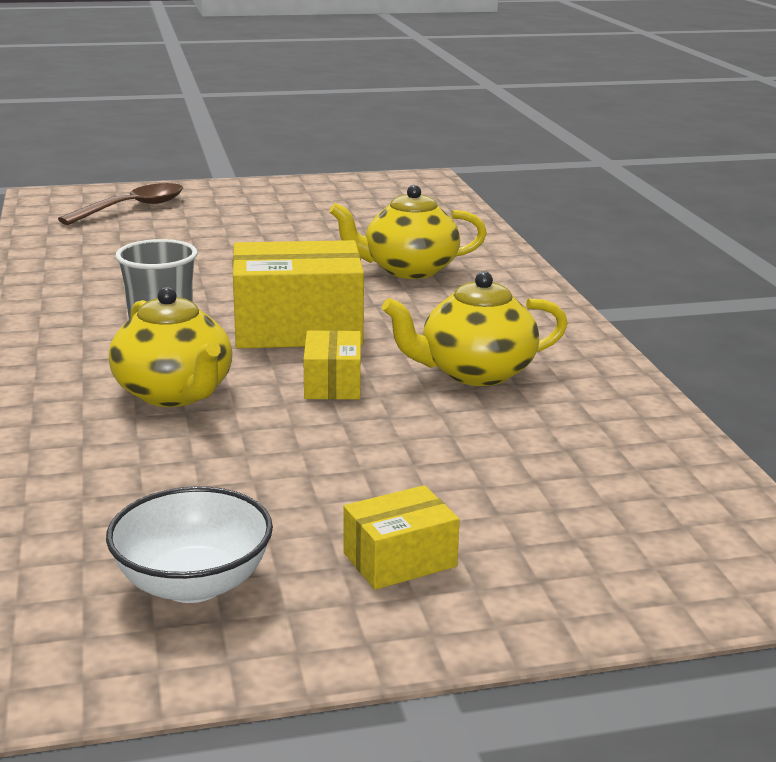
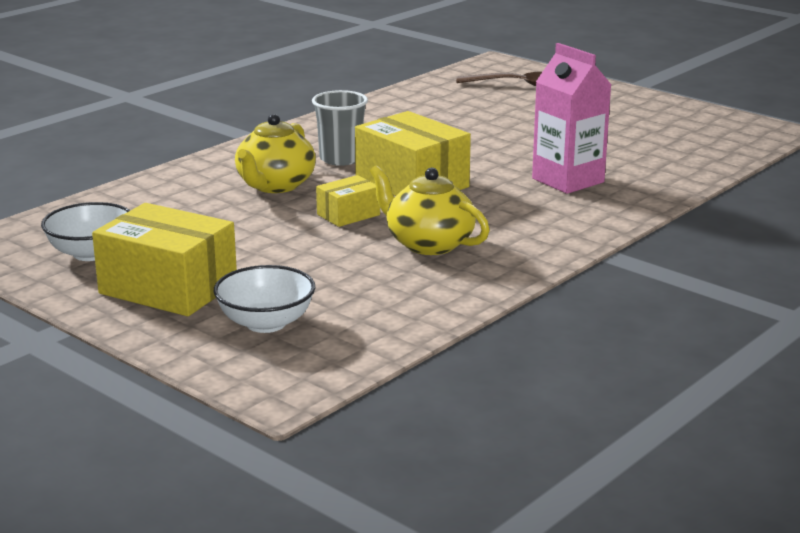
camera: 55 degrees right, 0 degrees up
(399, 560) = (168, 288): yellow box -> yellow box, size x1.93
(408, 270) = (568, 180): yellow teapot -> pink carton
(587, 526) = (266, 323): none -> white bowl

